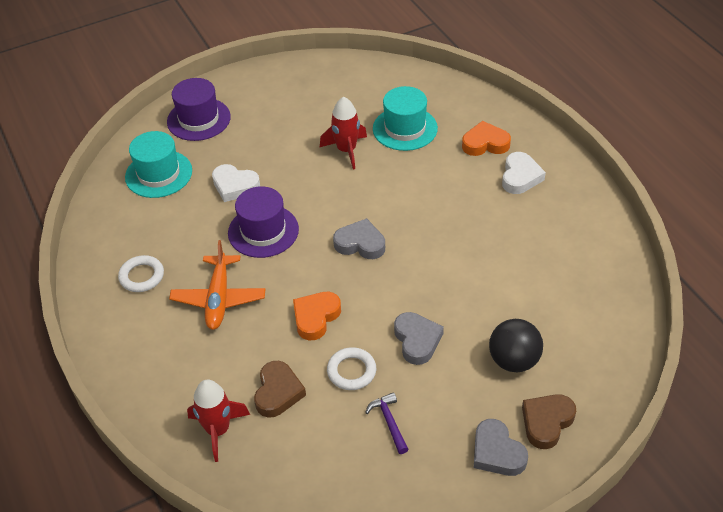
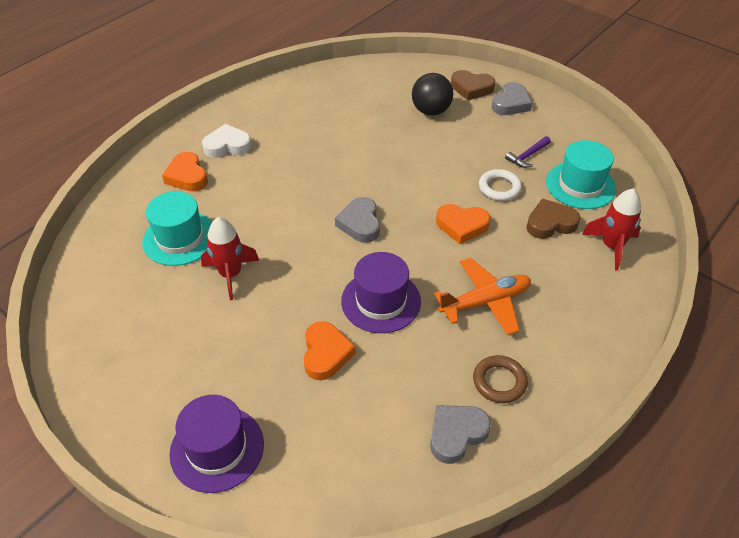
camera: 115 degrees left, 0 degrees up
(142, 276) = (499, 381): white ring -> brown ring
(158, 174) = (338, 445): turquoise hat -> turquoise hat (580, 185)
(235, 186) = (326, 354): white heart -> orange heart
(417, 340) = (445, 161): grey heart -> grey heart (456, 434)

